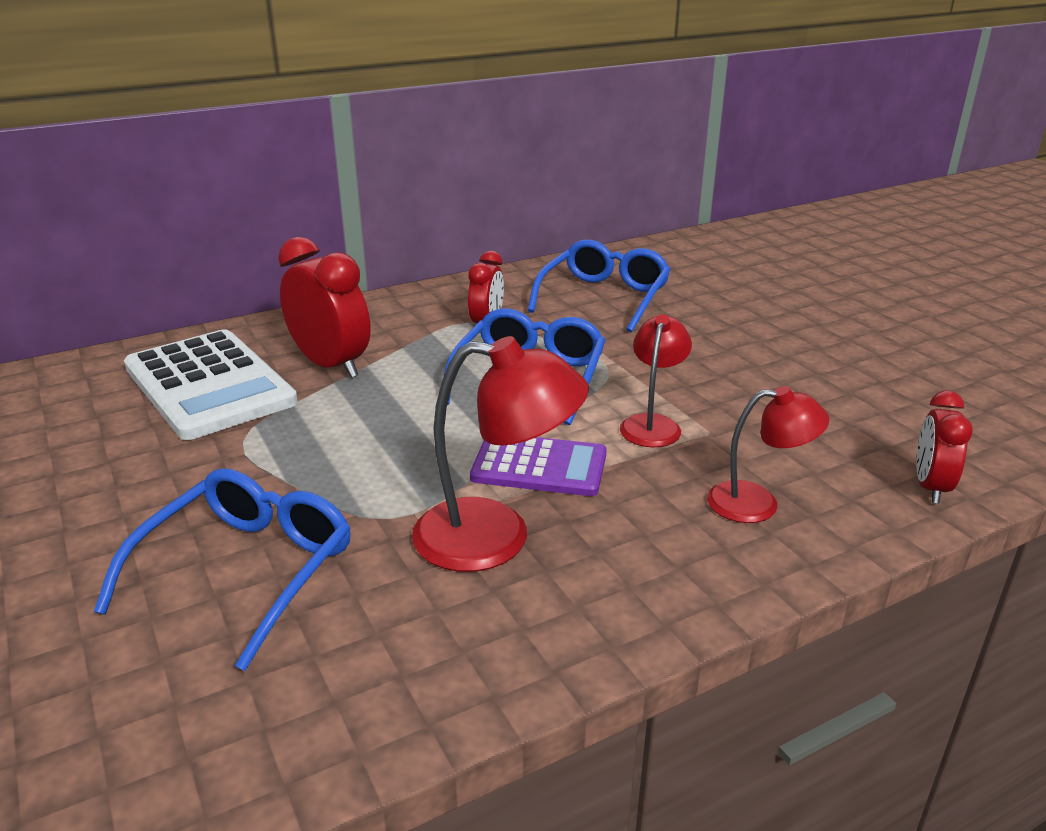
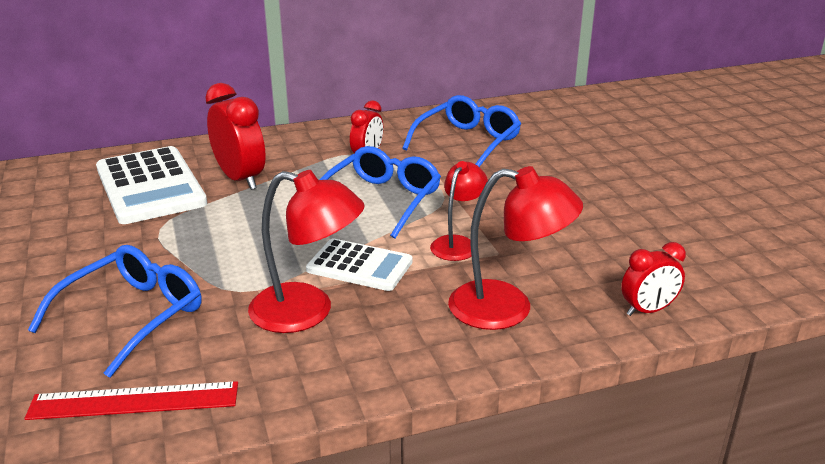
camera: 10 degrees right, 0 degrees up
(294, 703) = (134, 401): none -> red ruler
(539, 466) = (359, 266): purple calculator -> white calculator
(758, 503) = (508, 308): red lamp -> red lamp, size x1.58
(930, 487) = (648, 310): red clock -> red clock turned 135 degrees counterclockwise

